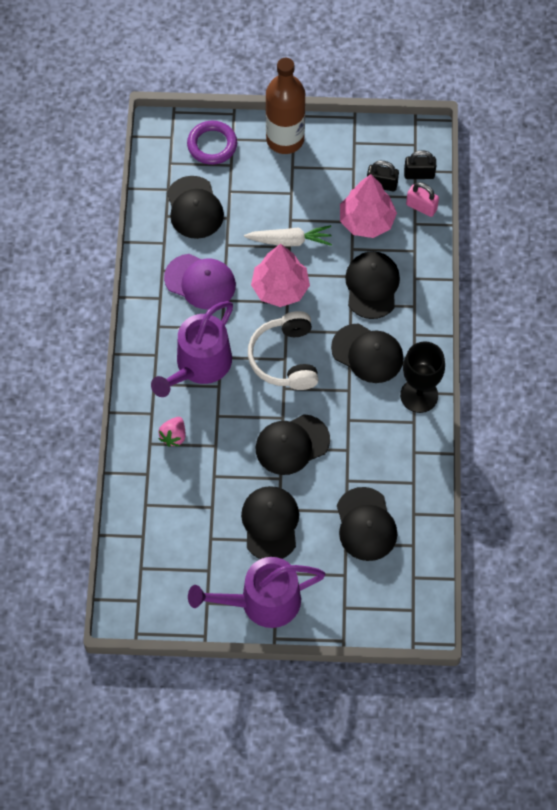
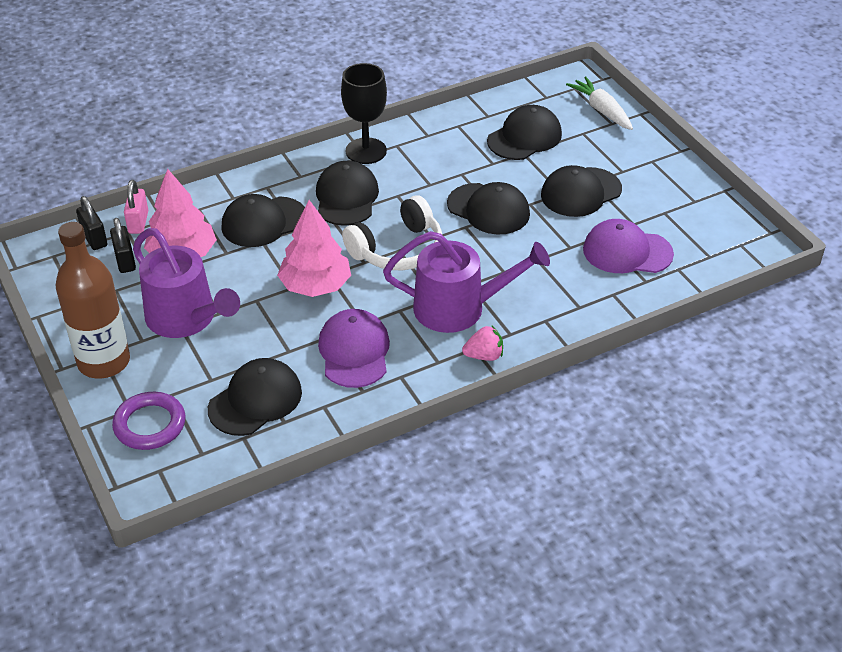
camera: 120 degrees left, 20 degrees down
(173, 436) = (555, 292): pink strawberry -> pink strawberry (484, 356)
(183, 512) = (627, 252): none -> purple cap
(262, 602) = (657, 169): purple watering can -> purple watering can (186, 318)
(290, 241) = (248, 302): white carrot -> white carrot (601, 110)

